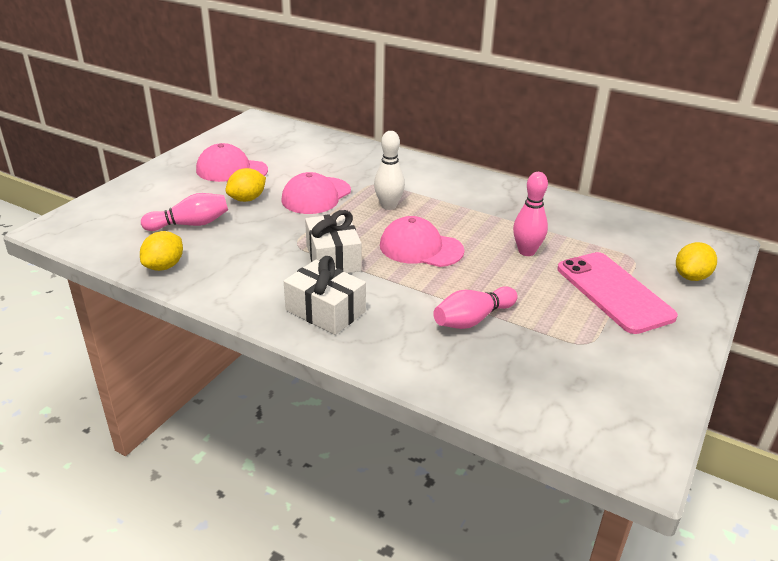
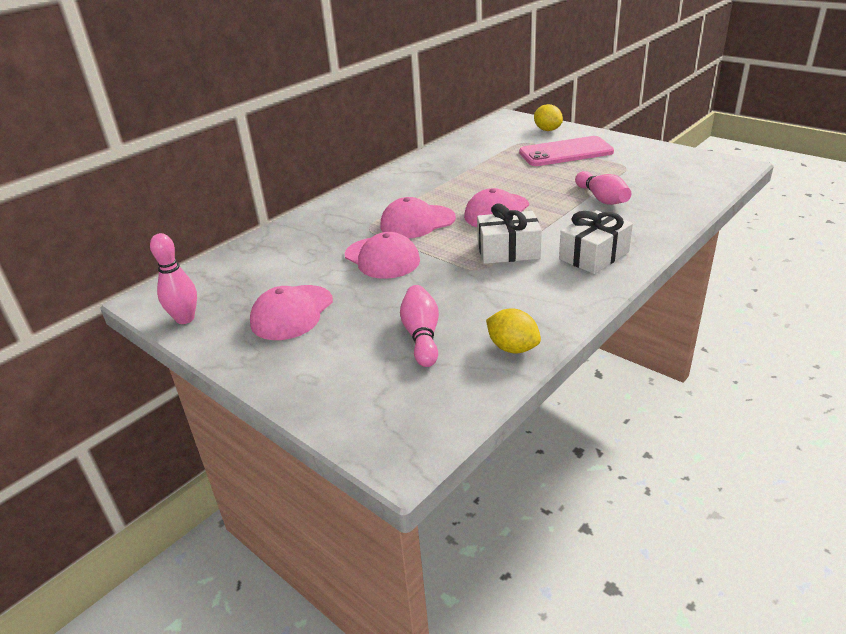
camera: 75 degrees left, 0 degrees up
(247, 199) = (373, 299): yellow lemon -> none
(388, 206) = (417, 222): white bowling pin -> pink cap
(526, 251) = (508, 173): pink bowling pin -> pink bowling pin (185, 319)

